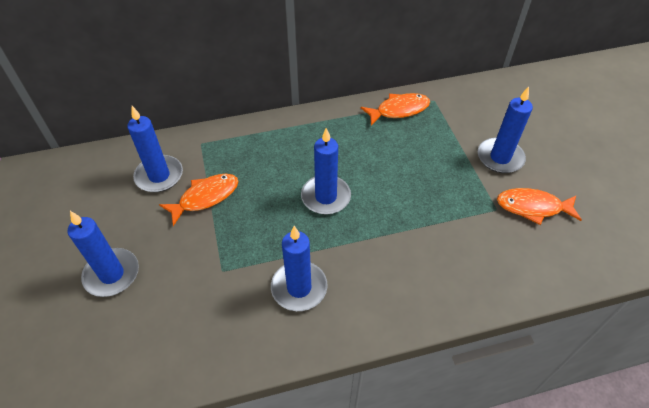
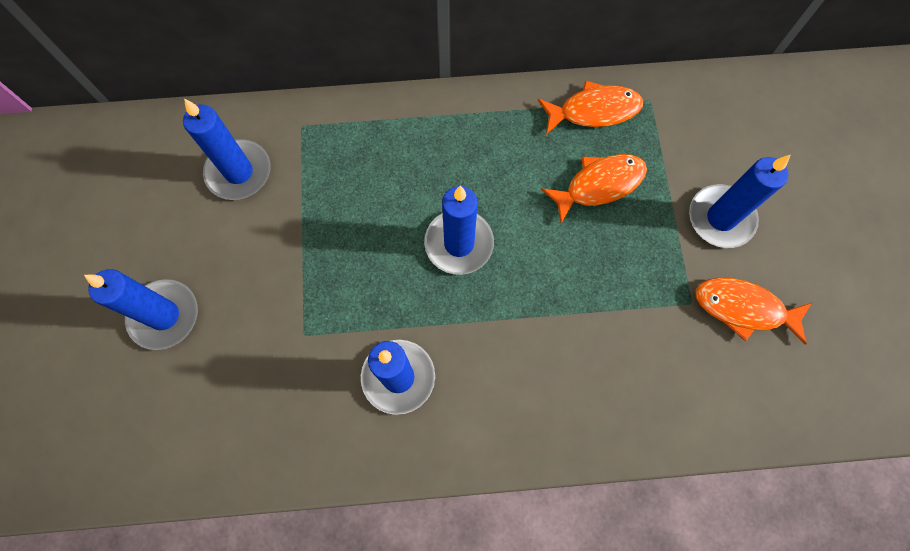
camera: 10 degrees right, 20 degrees up
(205, 197) = (296, 218): orange fish -> orange fish (599, 185)

